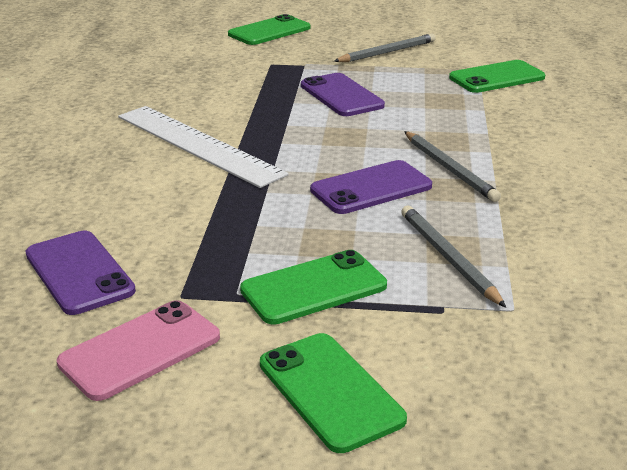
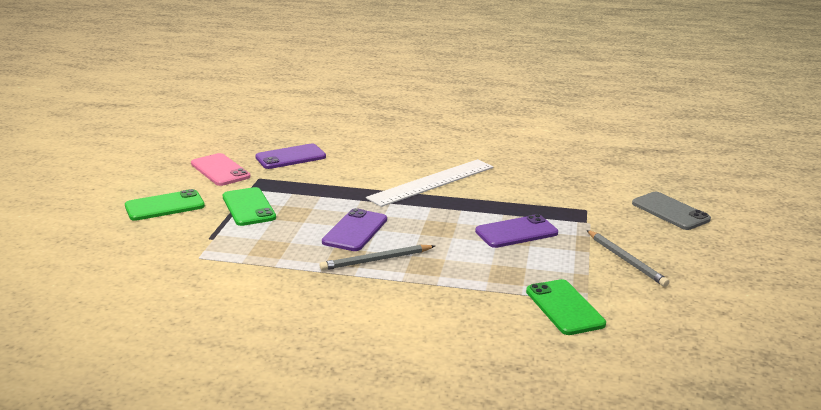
camera: 95 degrees right, 5 degrees down
(269, 31) = (670, 211): green phone -> grey phone
(371, 188) = (355, 231): purple phone -> purple phone turned 45 degrees clockwise
(448, 258) = (259, 245): grey pencil -> none

